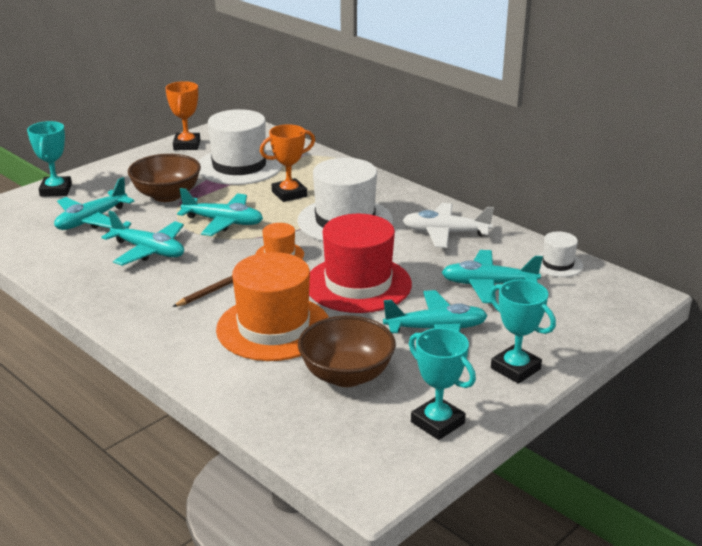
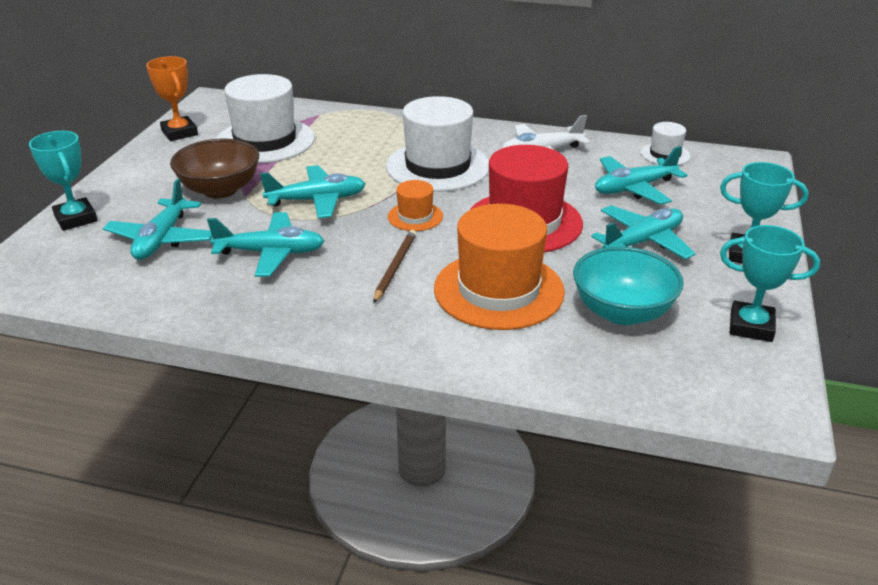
camera: 30 degrees left, 5 degrees up
(289, 194) = (351, 155): orange trophy -> none
(346, 375) = (622, 312): brown bowl -> turquoise bowl

